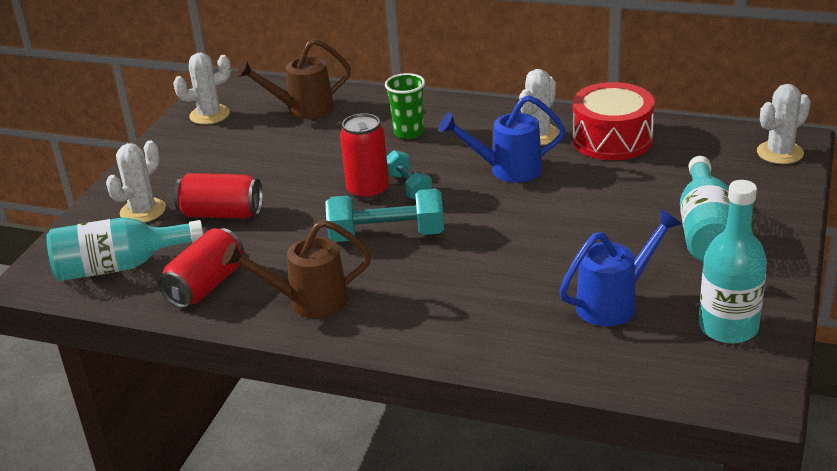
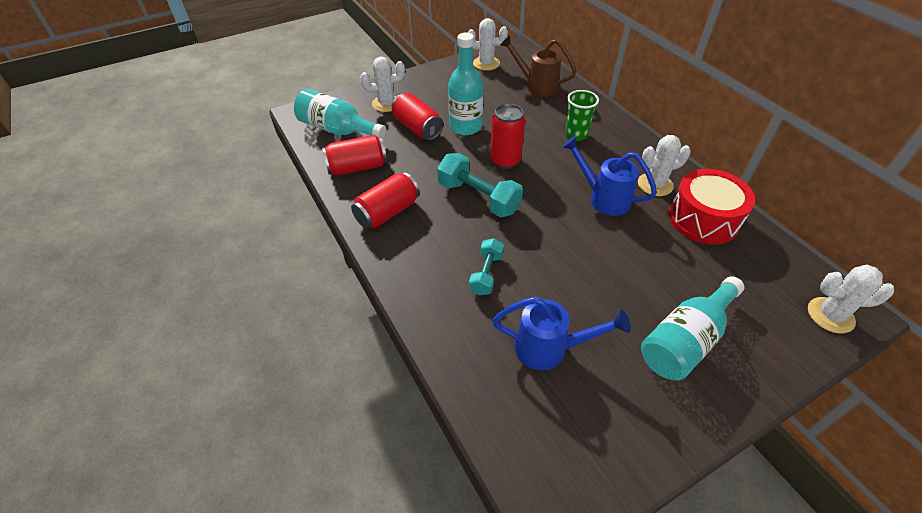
camera: 40 degrees right, 15 degrees up
(307, 301) = (387, 212): brown watering can -> red can
(408, 187) = (530, 172): turquoise dumbbell -> turquoise dumbbell (486, 274)
(728, 327) = (603, 435): turquoise bottle -> turquoise bottle (465, 126)

